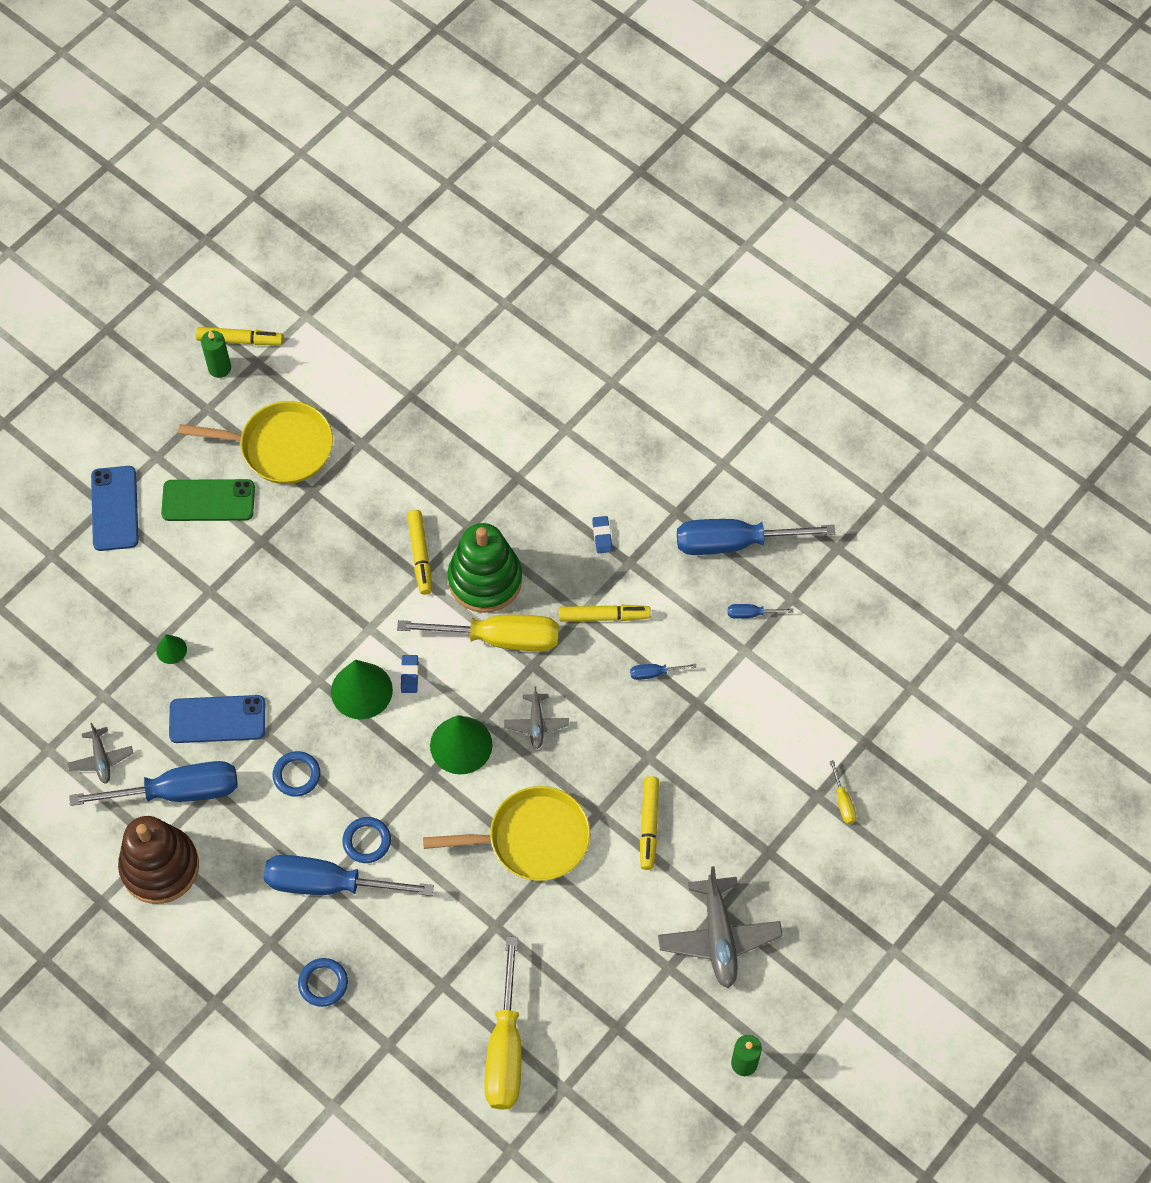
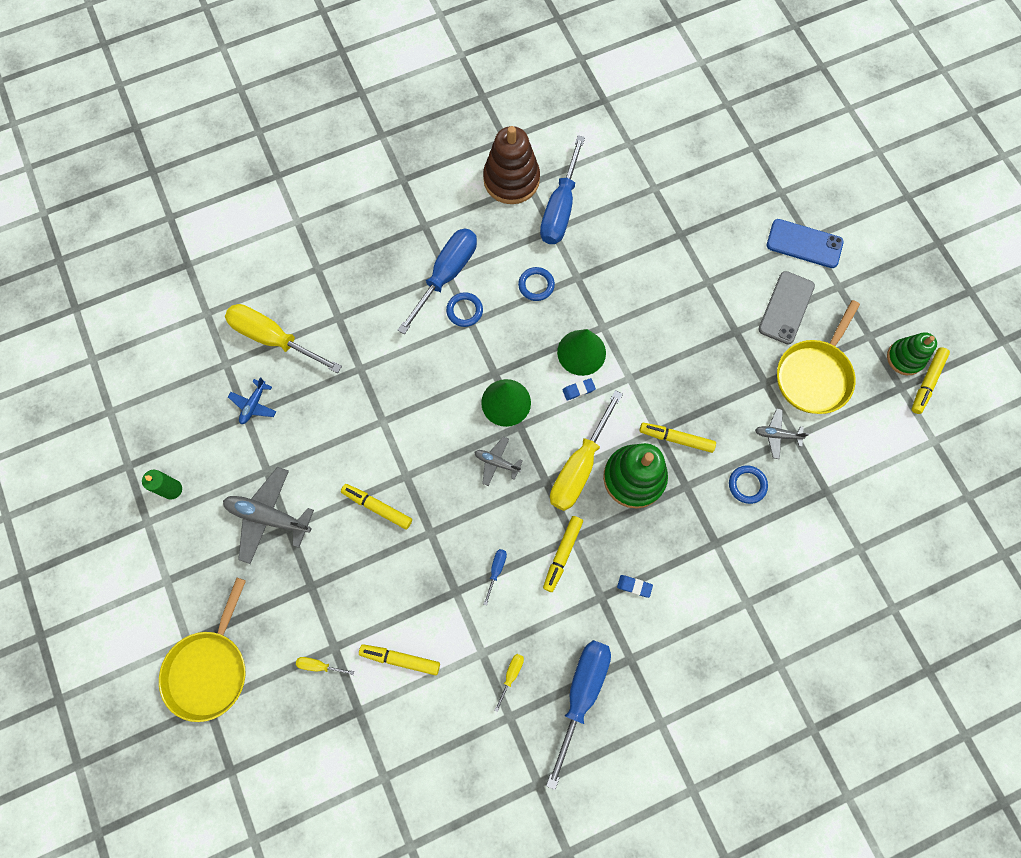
camera: 115 degrees right, 10 degrees up
(101, 759) = (607, 171): grey plane -> grey plane (777, 435)
(171, 650) = (671, 241): green cone -> none
(208, 500) = (786, 308): green phone -> grey phone
(217, 719) = (603, 251): blue phone -> none
(219, 368) = (905, 358): green candle -> green stacking toy
(323, 983) = (379, 246): blue ring -> blue ring (747, 485)
(409, 675) = (578, 390): blue eraser -> blue eraser turned 45 degrees counterclockwise
(531, 839) = (410, 420): yellow pan -> yellow pan (210, 668)
(599, 1025) = (254, 405): none -> blue plane
(751, 614) = (511, 675): blue screwdriver -> yellow screwdriver
(793, 725) = (400, 659): none -> yellow marker

